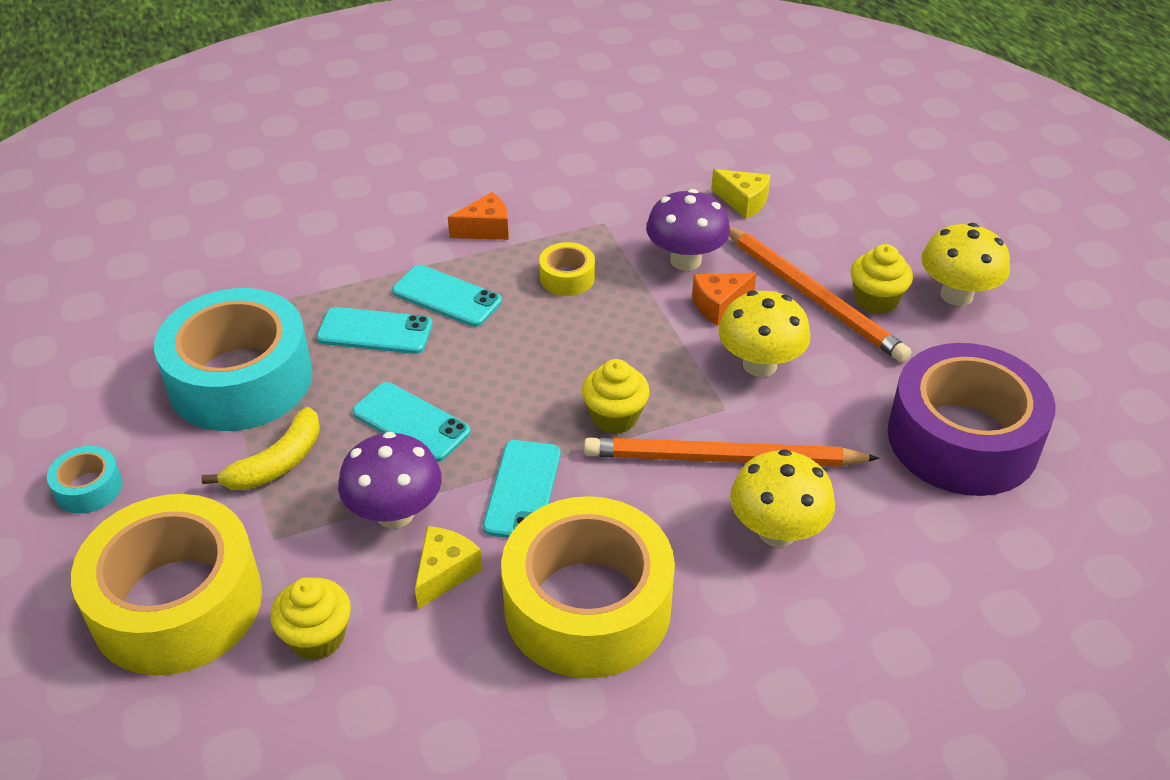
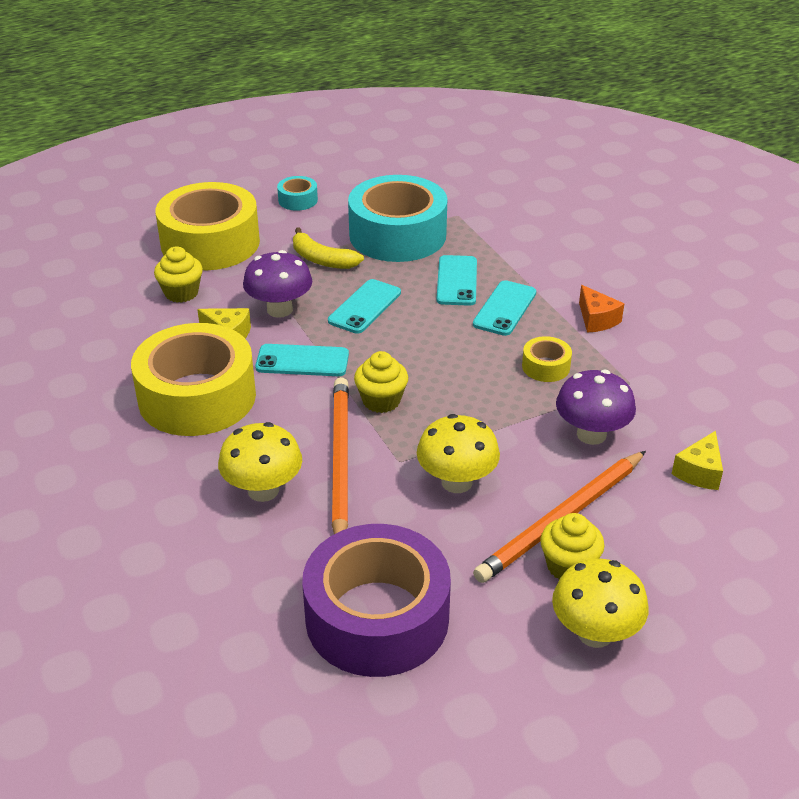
camera: 85 degrees right, 5 degrees down
(719, 305) = (532, 456): orange cheese -> none

